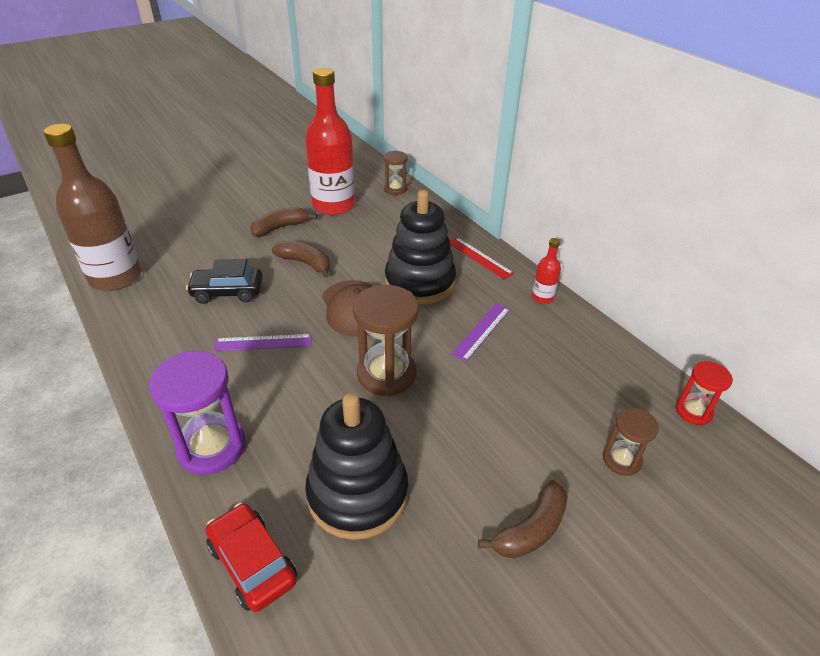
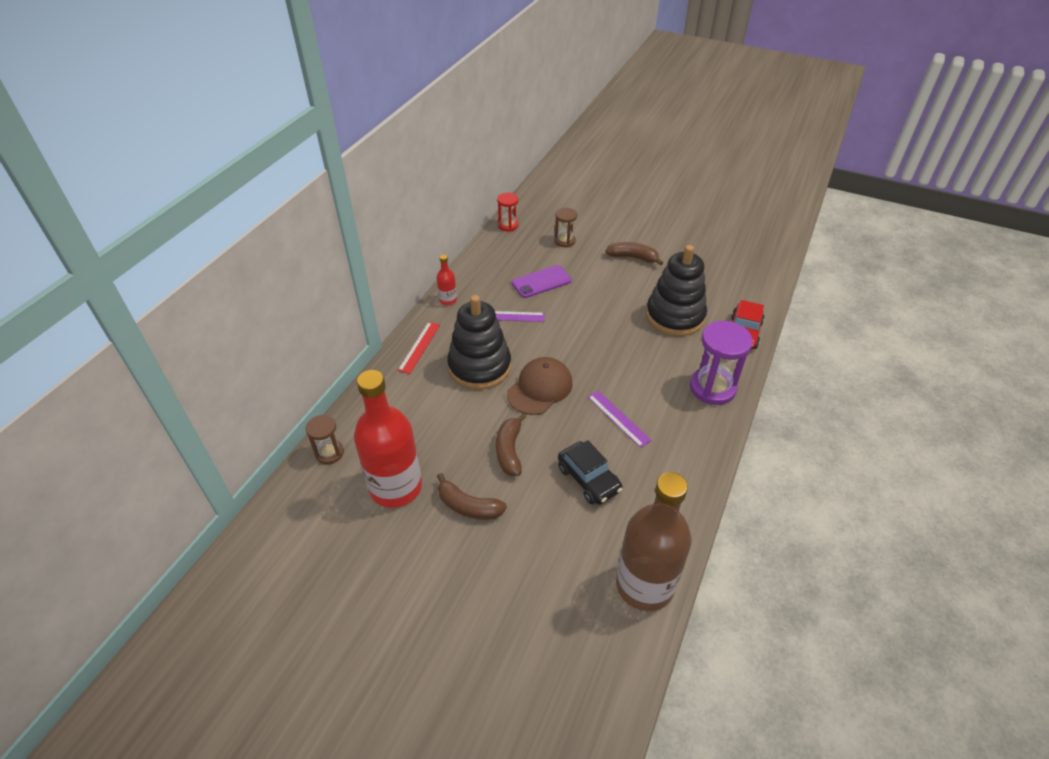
camera: 120 degrees left, 5 degrees up
(386, 374) = (587, 342): brown hourglass -> none
(530, 386) = (541, 282): none -> purple phone

